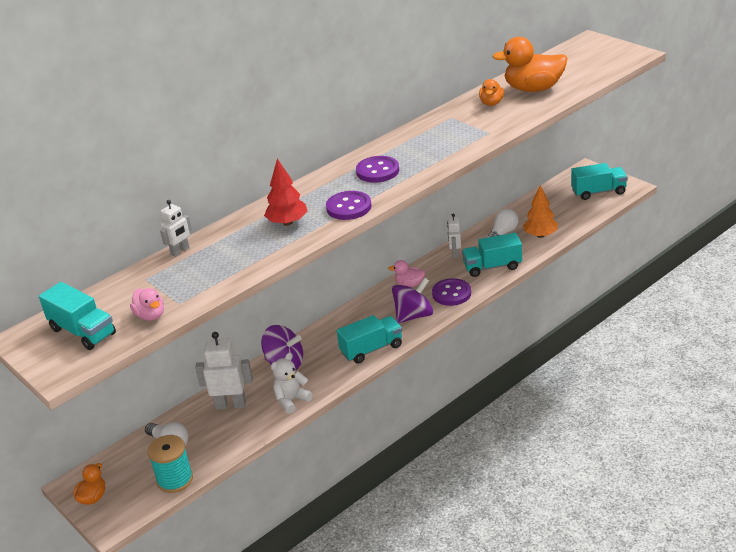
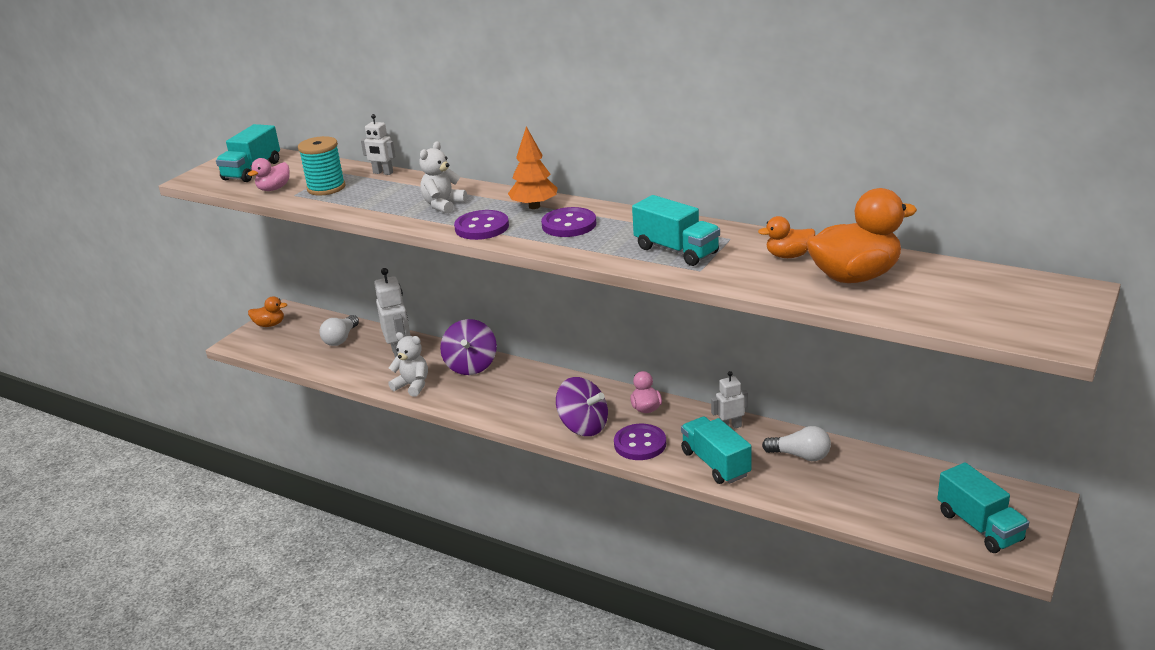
camera: 70 degrees right, 5 degrees down
(175, 480) = (292, 356): turquoise spool -> turquoise spool (326, 188)
(287, 223) = (443, 205): red tree -> white teddy bear
(371, 349) = (510, 413): turquoise truck -> turquoise truck (676, 250)
(533, 89) = (855, 276): orange duck -> orange duck turned 90 degrees clockwise
(540, 235) = (816, 490): orange tree -> orange tree (534, 206)

